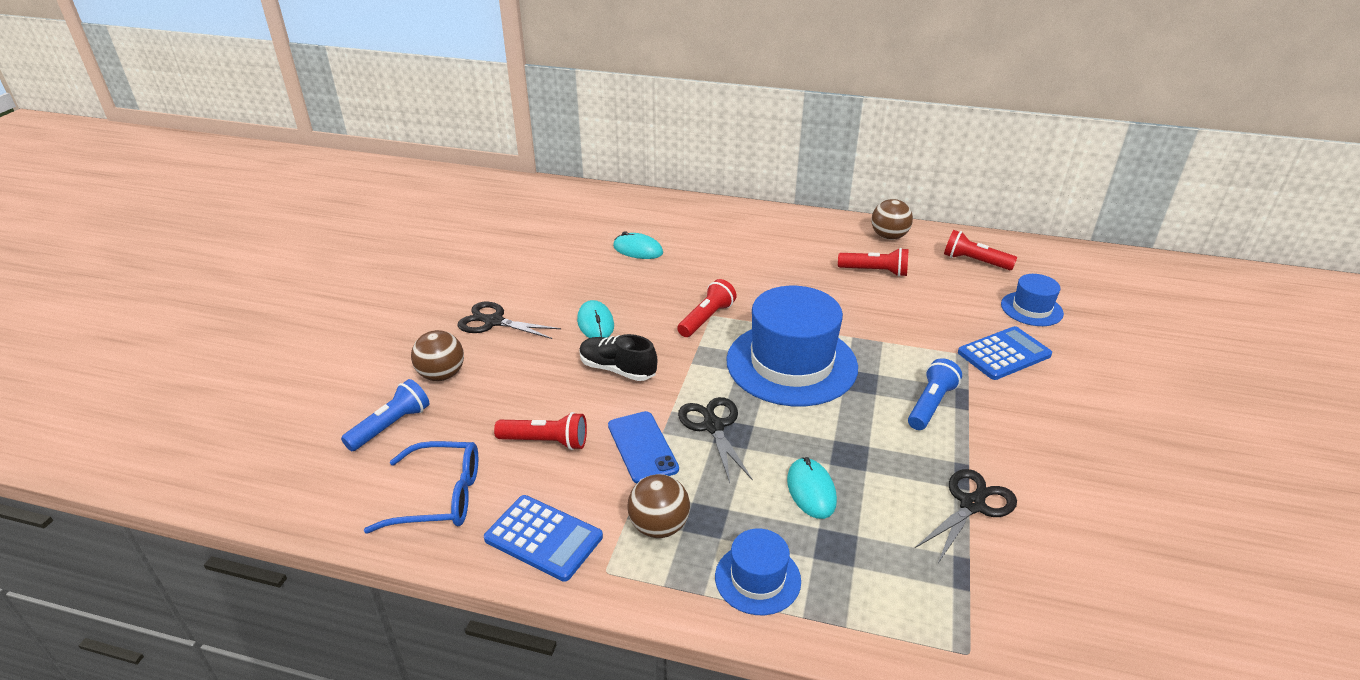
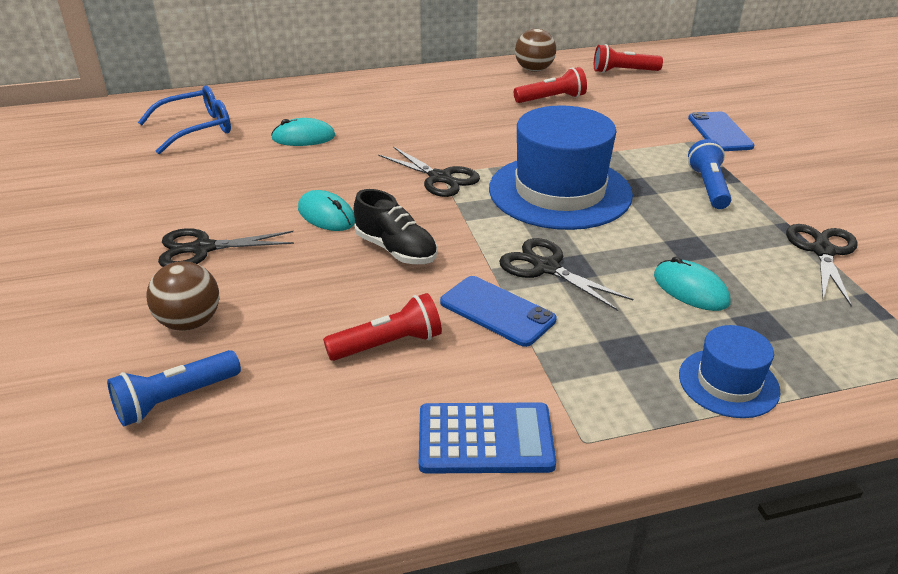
camera: 30 degrees left, 0 degrees up
(391, 426) = (175, 399): blue flashlight -> blue flashlight turned 135 degrees counterclockwise
(439, 497) = (317, 450): blue glasses -> blue glasses (196, 129)
(617, 369) = (396, 250): black shoe -> black shoe turned 135 degrees counterclockwise
(659, 526) = (591, 376): brown ball -> none
(706, 319) = (439, 178): red flashlight -> black scissors
(1004, 354) = (720, 132): blue calculator -> blue phone
(1031, 309) = (703, 94): blue hat -> none

